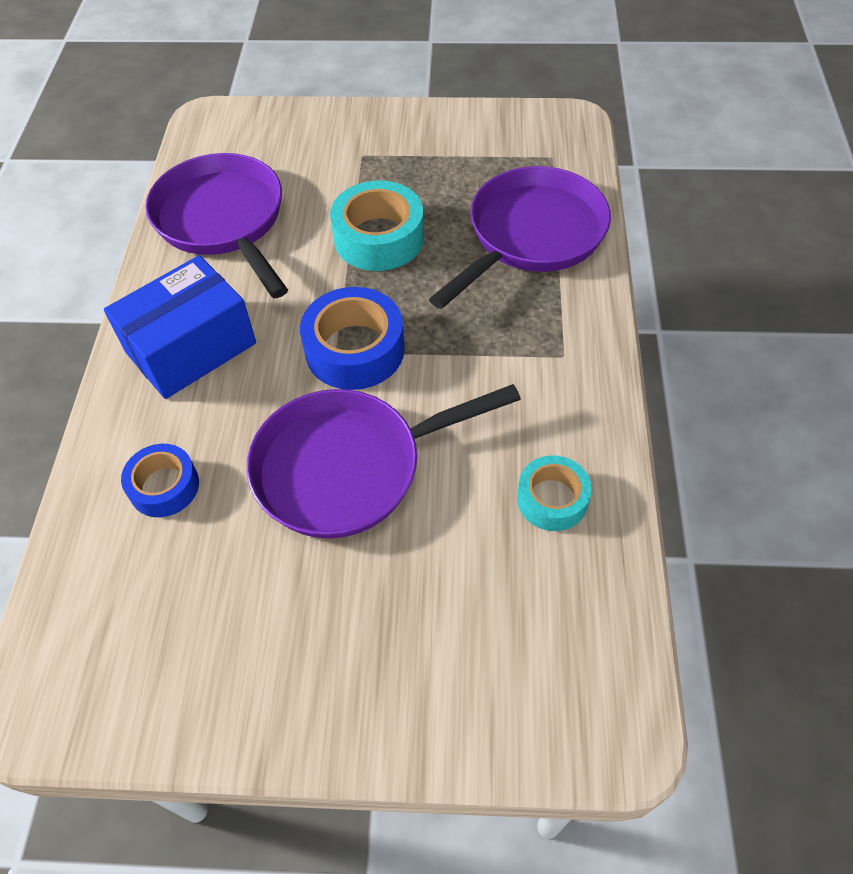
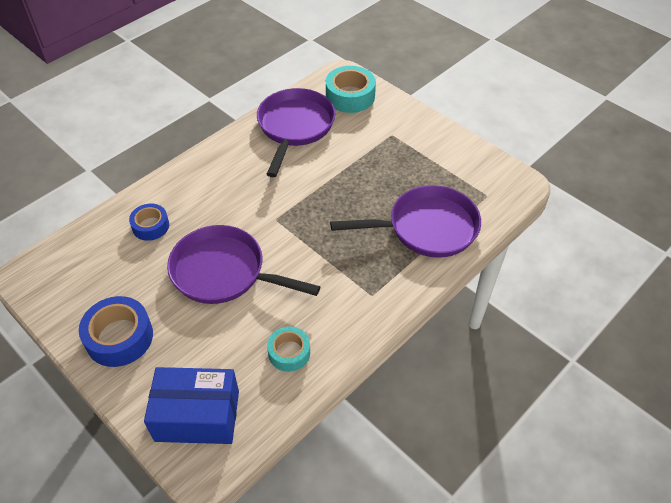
camera: 40 degrees right, 5 degrees down
(191, 347) = (221, 176): blue box -> blue box (197, 416)
(354, 349) = (283, 224): blue tape -> blue tape (119, 337)
(379, 238) = (353, 180): turquoise tape -> turquoise tape (350, 96)

